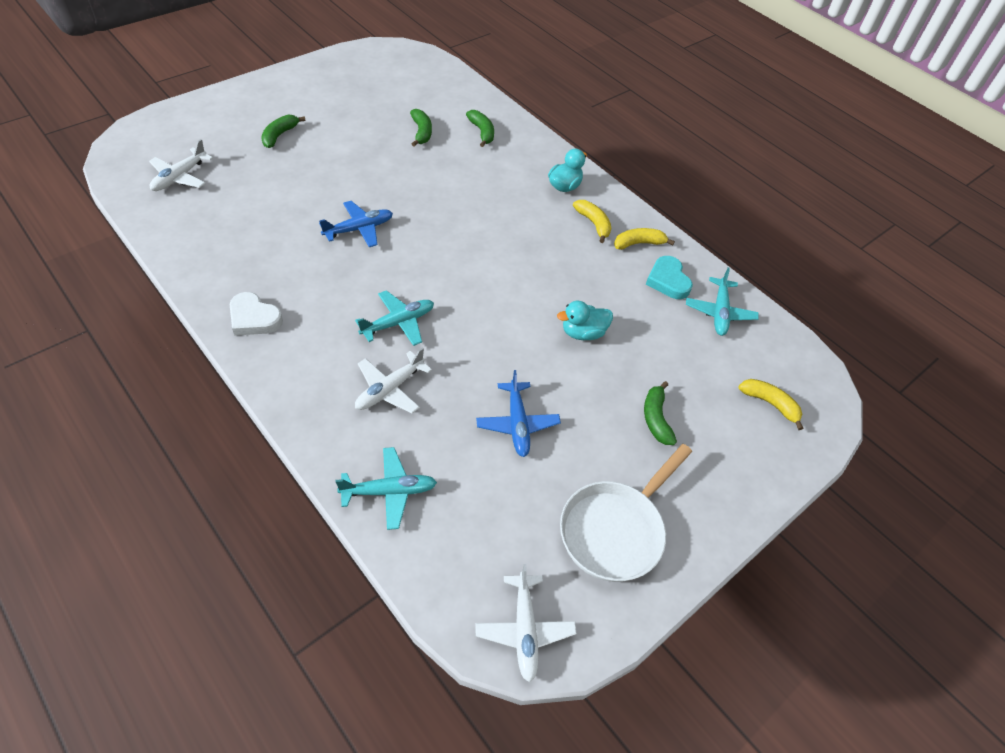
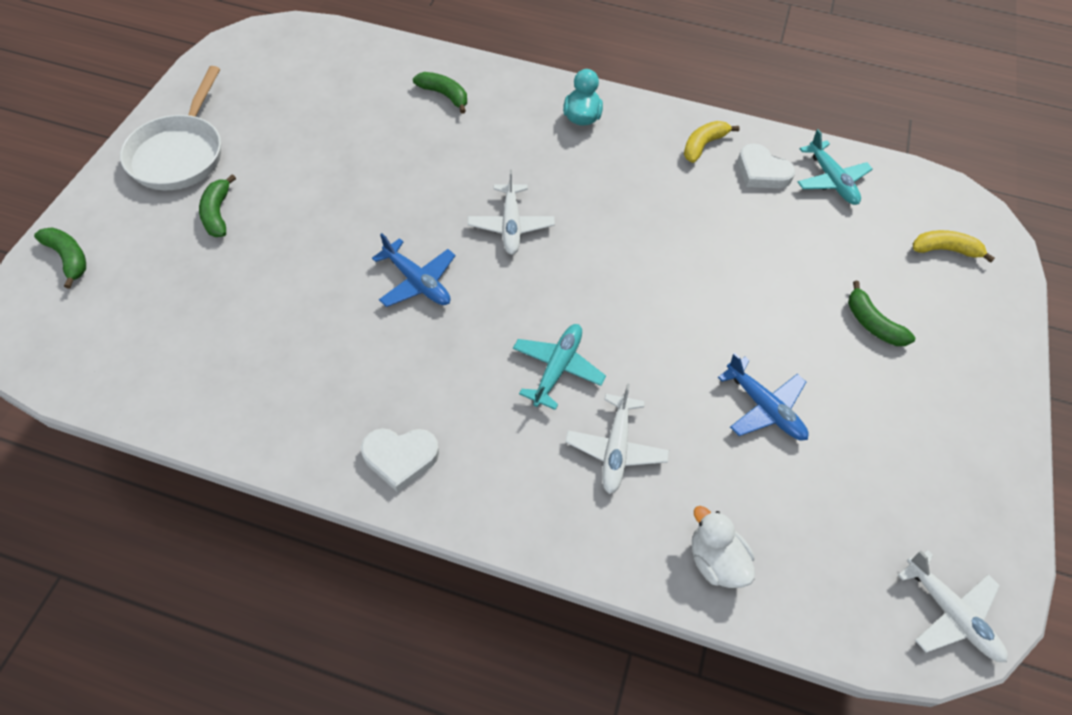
camera: 30 degrees left, 5 degrees up
(180, 177) = (142, 333): white plane -> white plane (511, 225)
(359, 229) = (417, 282): blue plane -> blue plane turned 105 degrees clockwise
(389, 491) = (715, 560): turquoise plane -> white duck
(421, 132) = (379, 127): green banana -> green banana (69, 258)
(583, 333) = (737, 272): turquoise duck -> none
(593, 223) = (645, 145): yellow banana -> none
(615, 530) = (934, 459): white pan -> white pan (180, 154)
(668, 281) = (762, 172): turquoise heart -> white heart

